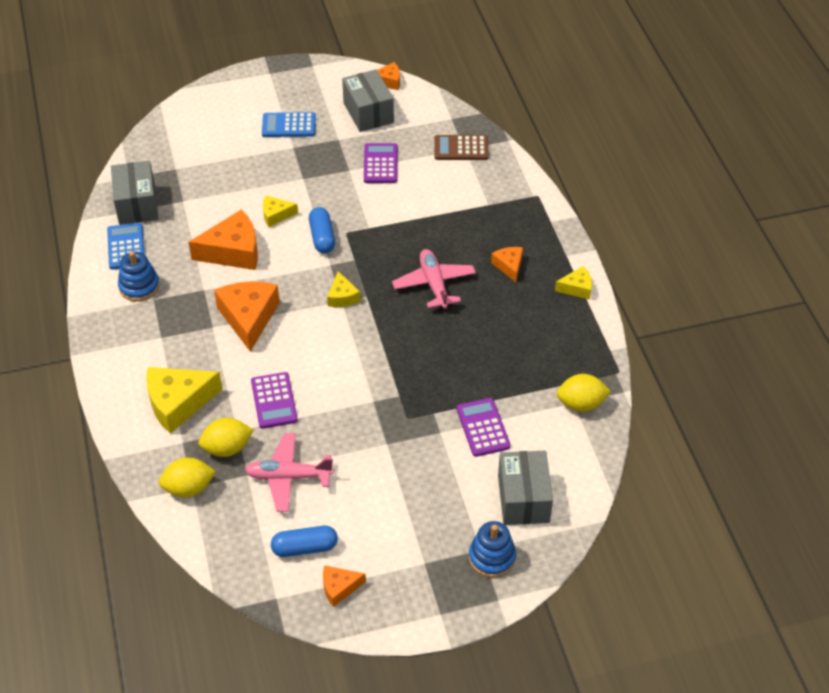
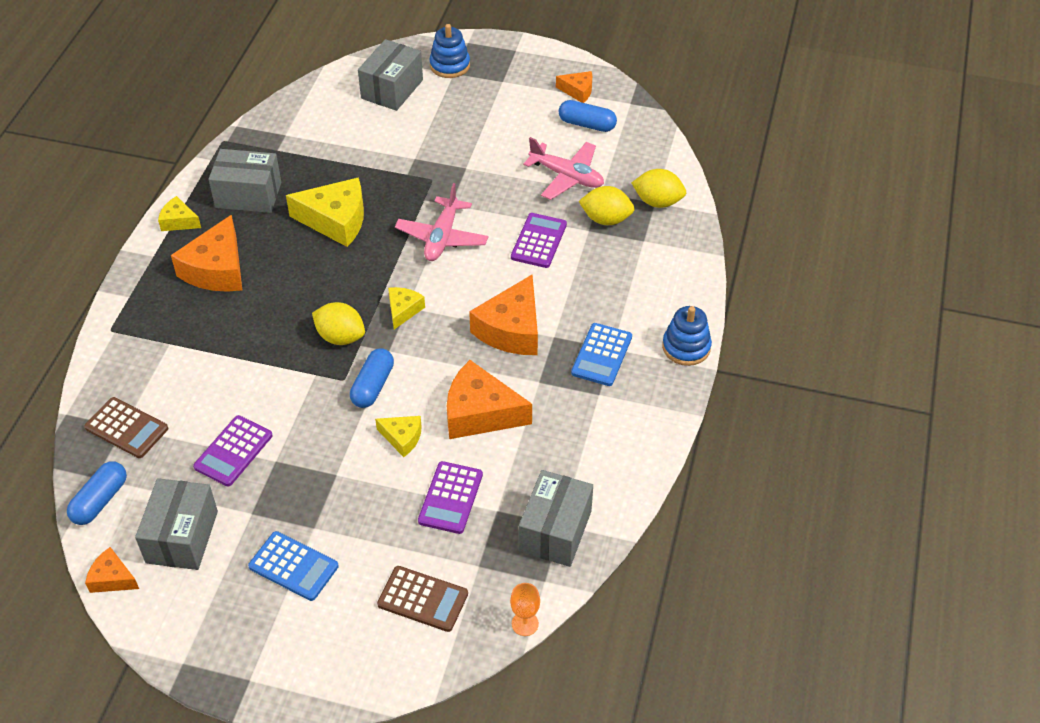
camera: 150 degrees left, 0 degrees up
(126, 247) = (597, 475): blue calculator -> blue calculator (602, 355)
(128, 153) = (525, 624): none -> orange goblet
(139, 286) = (607, 416): blue stacking toy -> blue stacking toy (686, 347)
(178, 403) = (629, 276): yellow cheese -> yellow cheese (336, 220)
(198, 140) = (423, 599): none -> brown calculator
(434, 284) = (304, 283): pink plane -> pink plane (442, 237)
(435, 109) = (100, 500): none -> blue capsule
(483, 427) = (376, 147): purple calculator -> purple calculator (450, 498)
(509, 266) = (217, 269): orange cheese -> orange cheese, size x1.88
(546, 333) = (248, 195): none -> grey box
(581, 404) = (280, 131): yellow lemon -> yellow lemon (340, 337)

